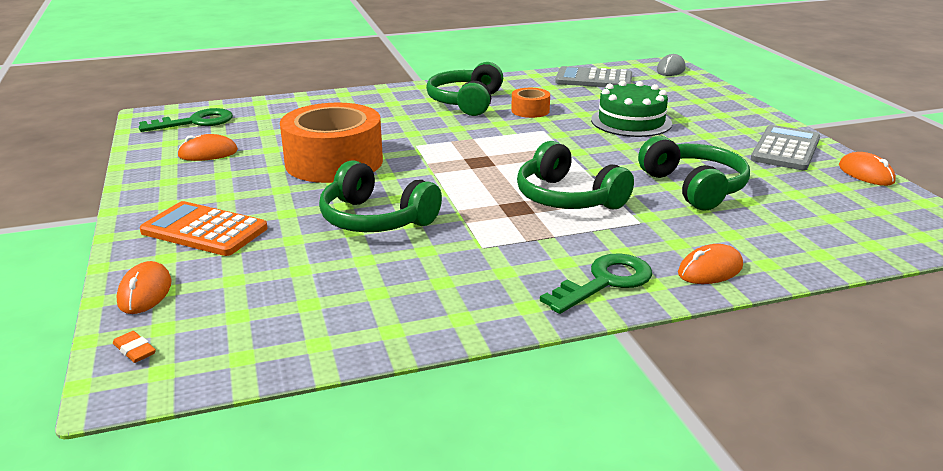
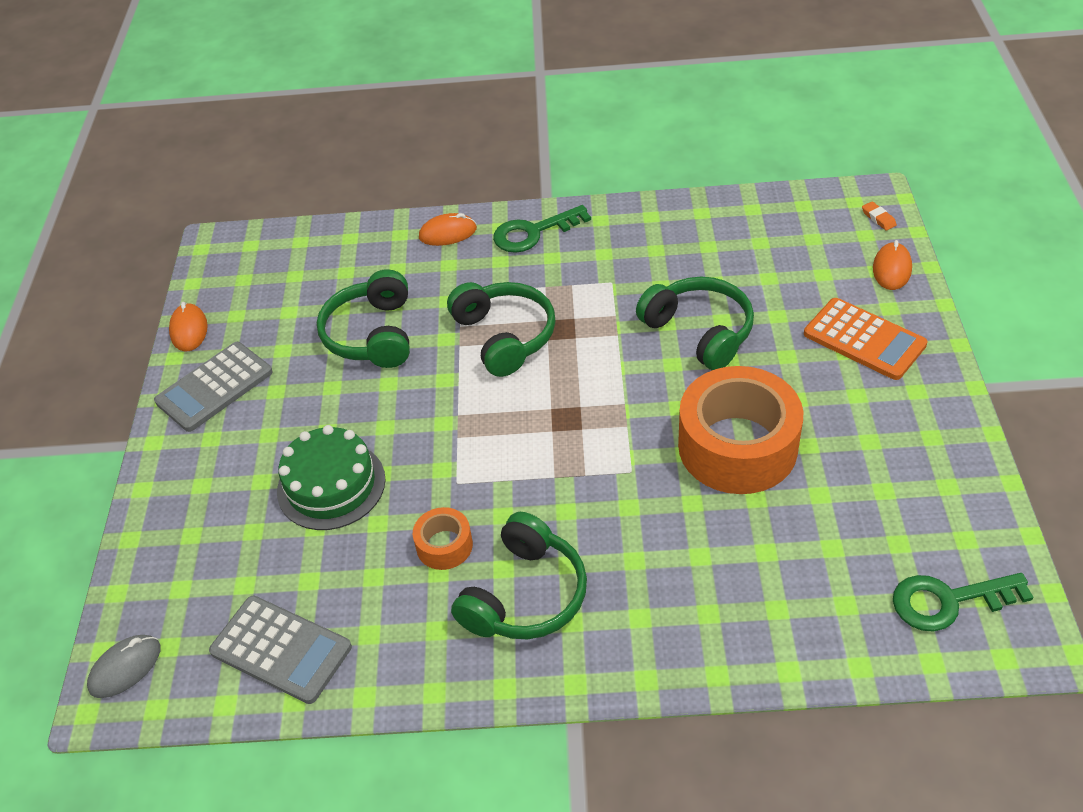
camera: 160 degrees left, 20 degrees up
(208, 153) = (901, 495): orange mouse -> none

